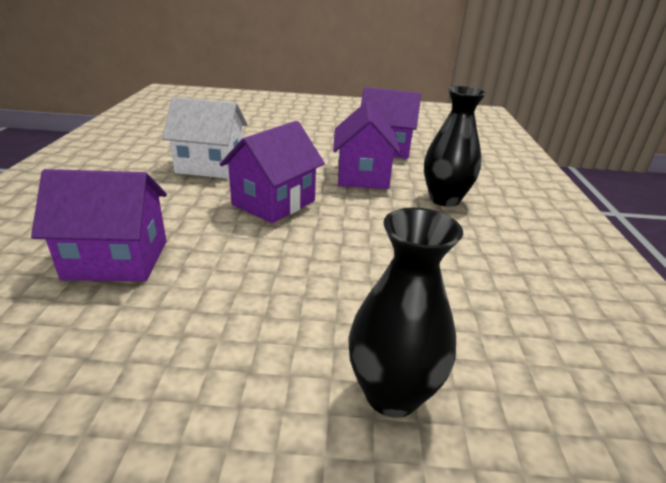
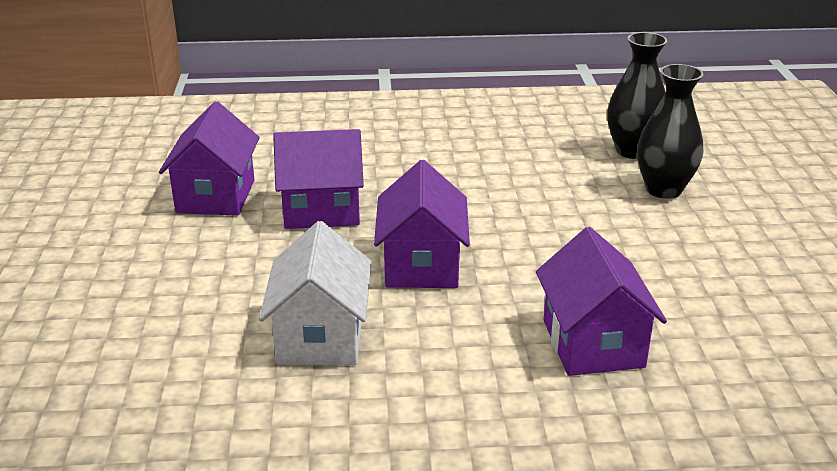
camera: 95 degrees left, 0 degrees up
(273, 202) = (421, 265): purple house -> purple house turned 60 degrees clockwise
(444, 199) = (372, 161): black vase -> black vase (632, 151)

